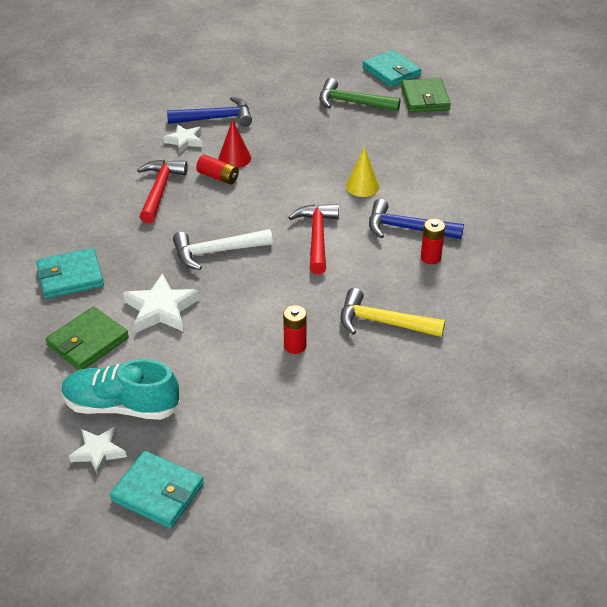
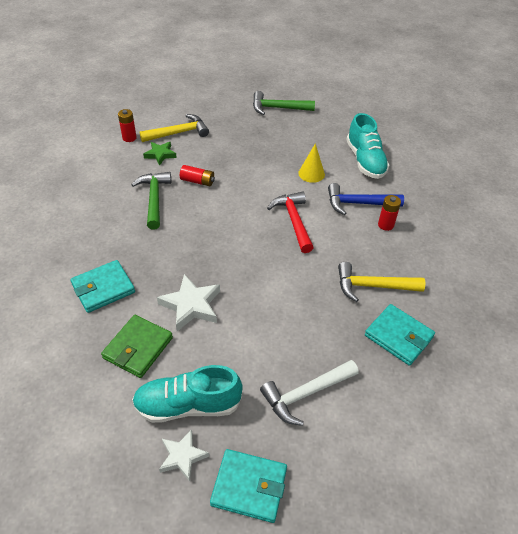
camera: 15 degrees left, 5 degrees up
(160, 190) = (154, 199): red hammer -> green hammer
(184, 141) = (160, 154): white star -> green star
(216, 118) = (179, 133): blue hammer -> yellow hammer
(216, 252) = (218, 246): white hammer -> white hammer (305, 394)
(234, 158) = (205, 164): red cone -> none
(295, 346) = (312, 319): red battery -> red battery (129, 138)
(391, 71) = (297, 81): turquoise wallet -> turquoise wallet (398, 336)
(425, 98) = (329, 99): green wallet -> none
(438, 180) = (365, 161): none -> turquoise shoe

